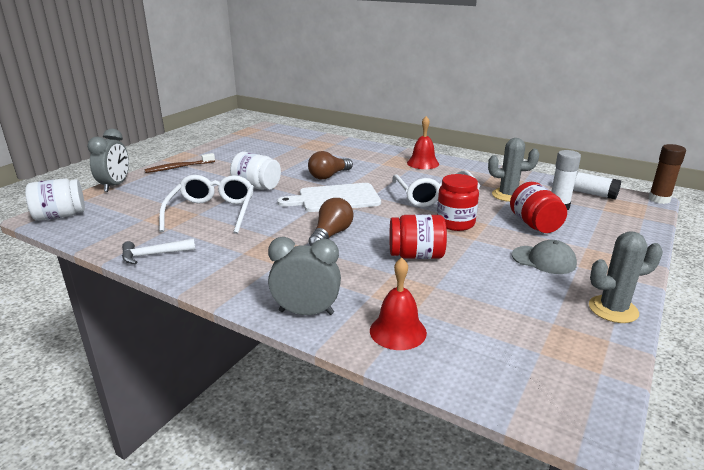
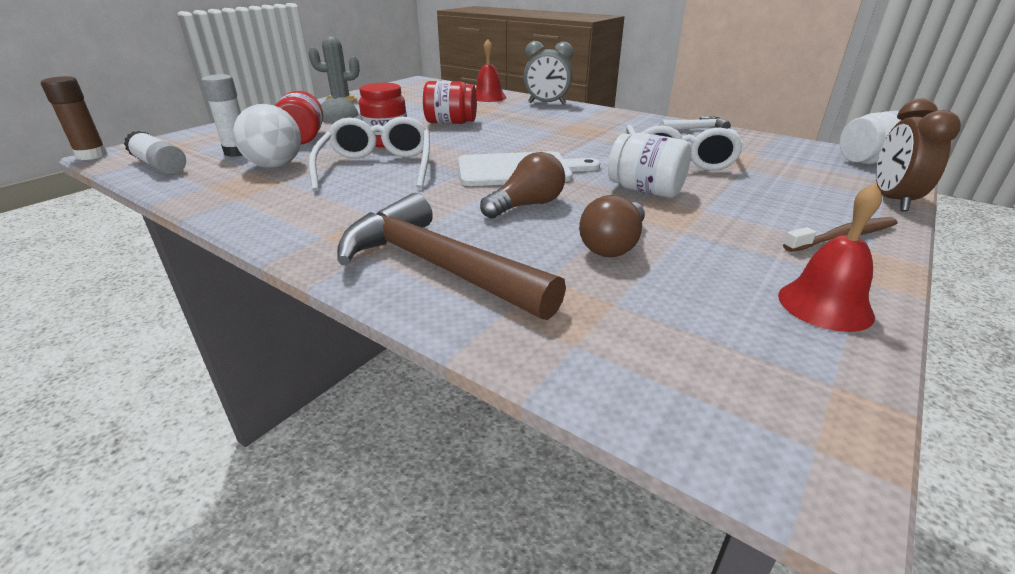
camera: 175 degrees left, 5 degrees up
(115, 185) = (892, 200): grey clock -> brown clock
(331, 234) = (527, 137): brown light bulb -> brown light bulb (613, 245)
(363, 153) = (437, 266): none -> brown hammer
(423, 163) = (329, 228): red bell -> red bell (825, 305)
(508, 195) = (275, 166): grey cactus -> white ball

